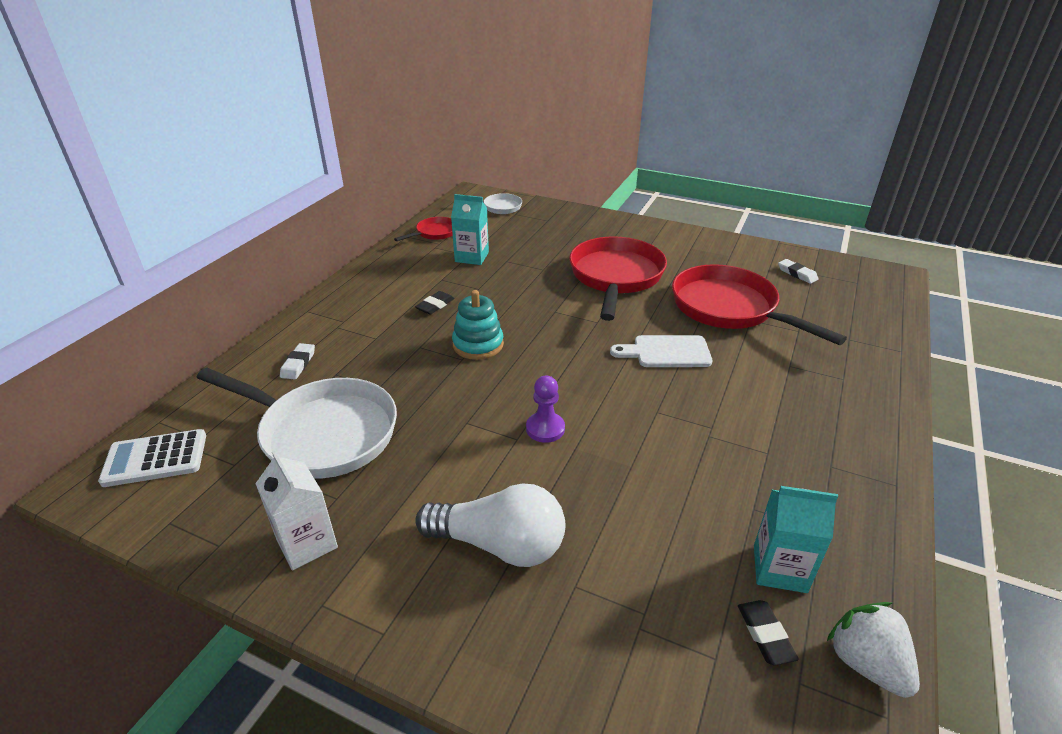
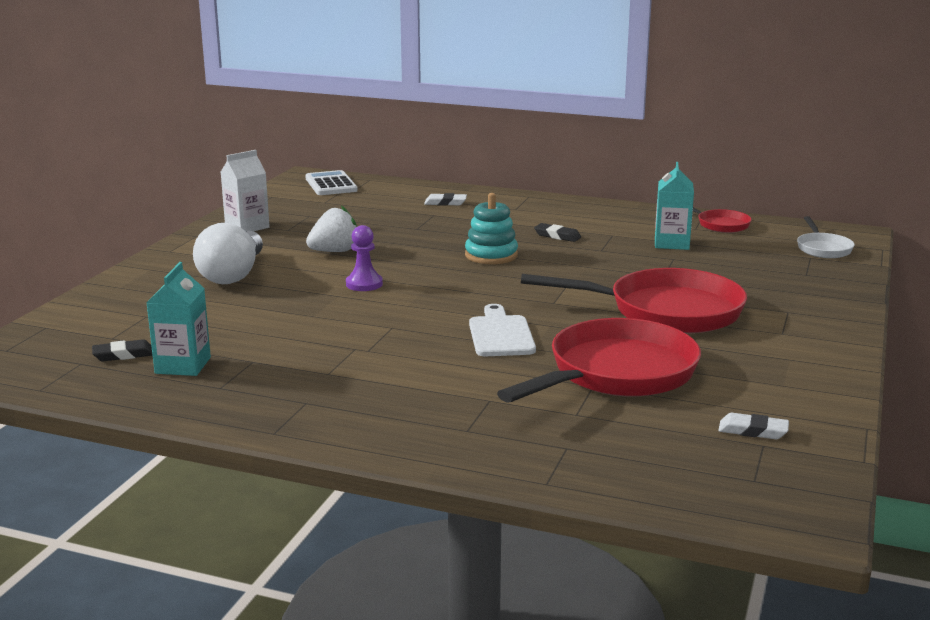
camera: 85 degrees right, 15 degrees down
(322, 433) = (358, 219): white pan -> none
(797, 274) = (753, 431): white eraser -> white eraser turned 60 degrees clockwise
(866, 663) = (84, 388): white strawberry -> white strawberry (334, 251)

